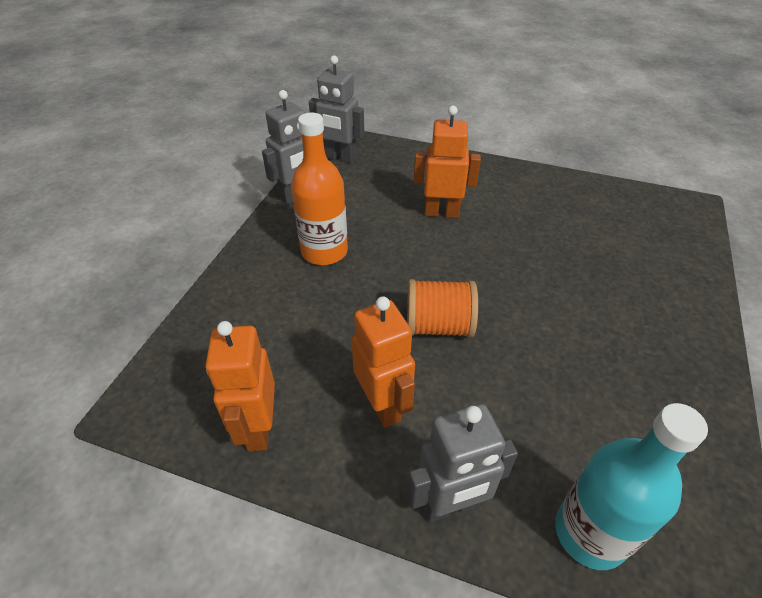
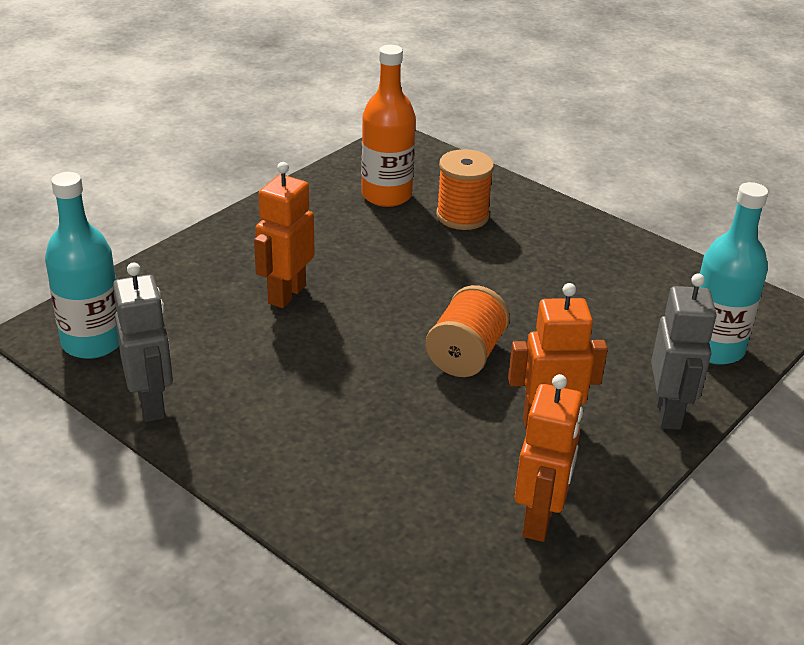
camera: 70 degrees left, 10 degrees down
(258, 428) = (539, 520): orange robot -> orange robot turned 90 degrees counterclockwise
(324, 251) = (290, 407): orange bottle -> orange bottle (386, 195)
(340, 158) = (92, 342): grey robot -> turquoise bottle
(627, 272) = (462, 216): none -> orange spool

